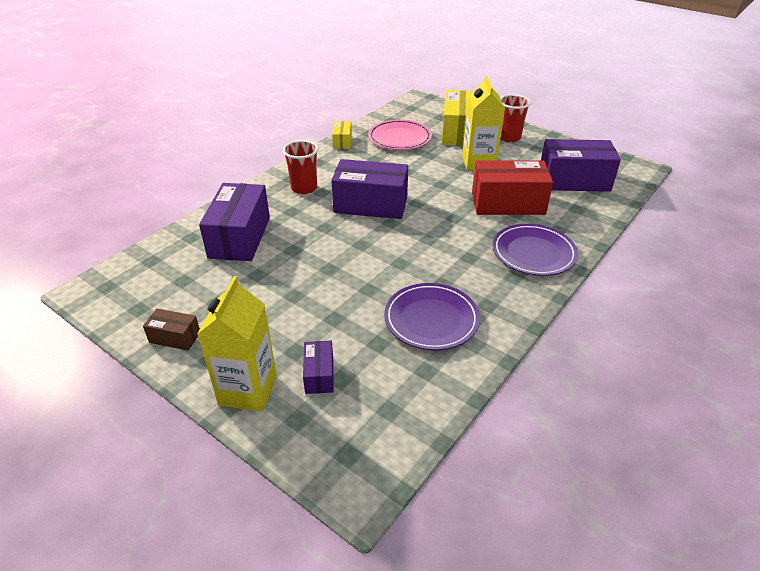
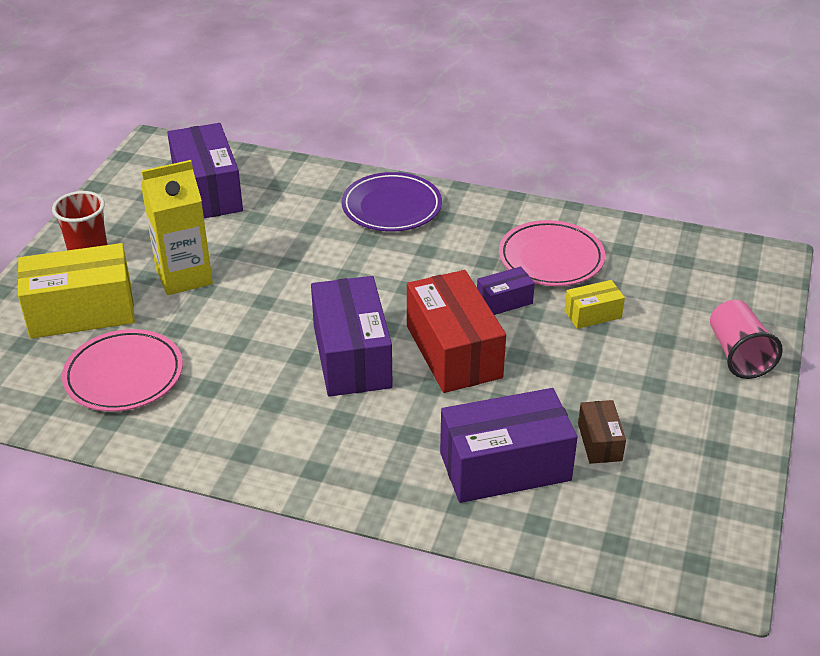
camera: 110 degrees left, 0 degrees up
(175, 337) = (721, 443): brown box -> brown box (599, 442)
(248, 390) = (738, 354): yellow carton -> pink cup
(304, 188) = (338, 442): red cup -> none
(319, 375) = (681, 313): purple box -> purple box (504, 301)
(342, 142) = (158, 445): yellow box -> yellow box (593, 314)
(431, 320) = (551, 258): purple plate -> pink plate
(508, 203) = (290, 237): red box -> red box (453, 352)

